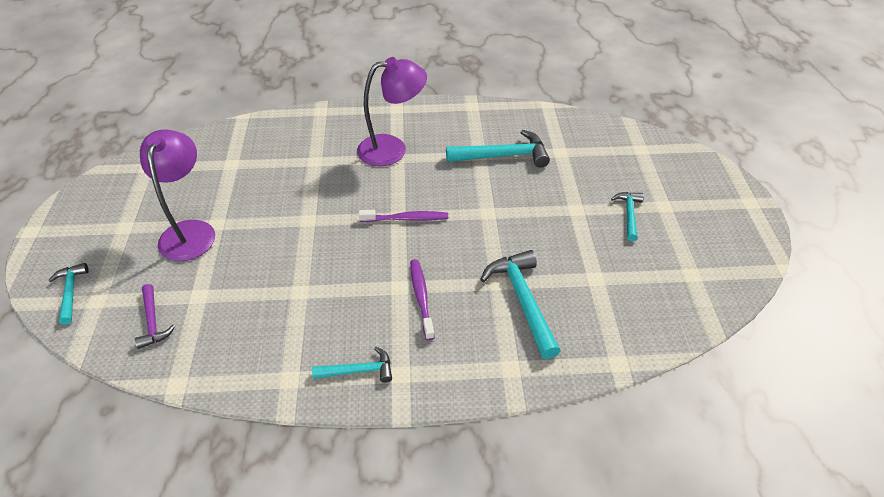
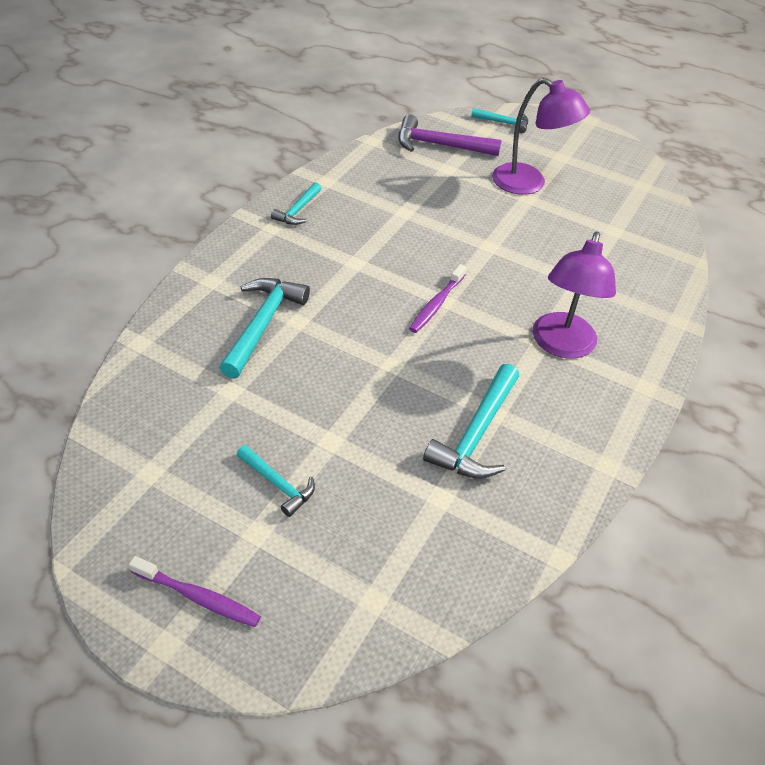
camera: 120 degrees right, 0 degrees up
(153, 321) = (440, 145): purple hammer -> purple hammer, size x1.72
(421, 297) = (331, 269): purple toothbrush -> purple toothbrush (198, 597)
(523, 300) = (262, 325): turquoise hammer -> turquoise hammer turned 90 degrees counterclockwise

